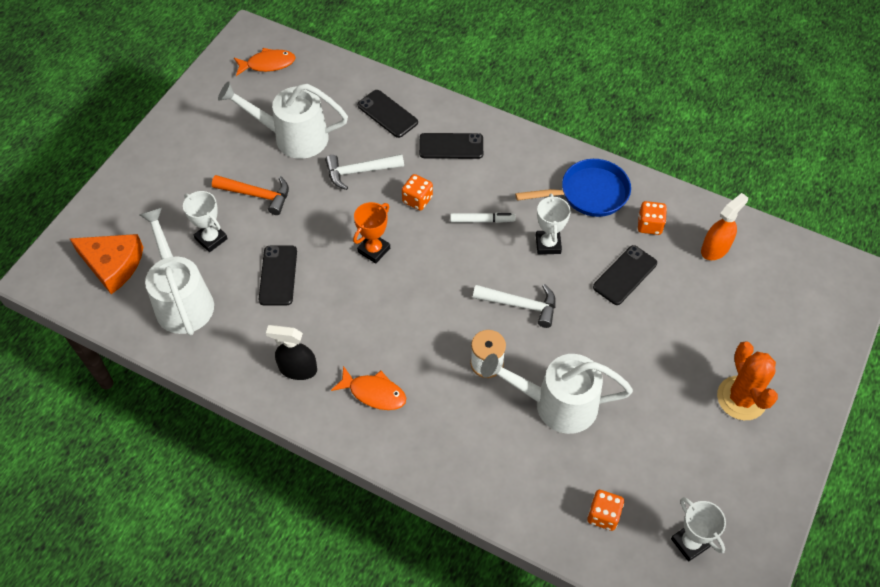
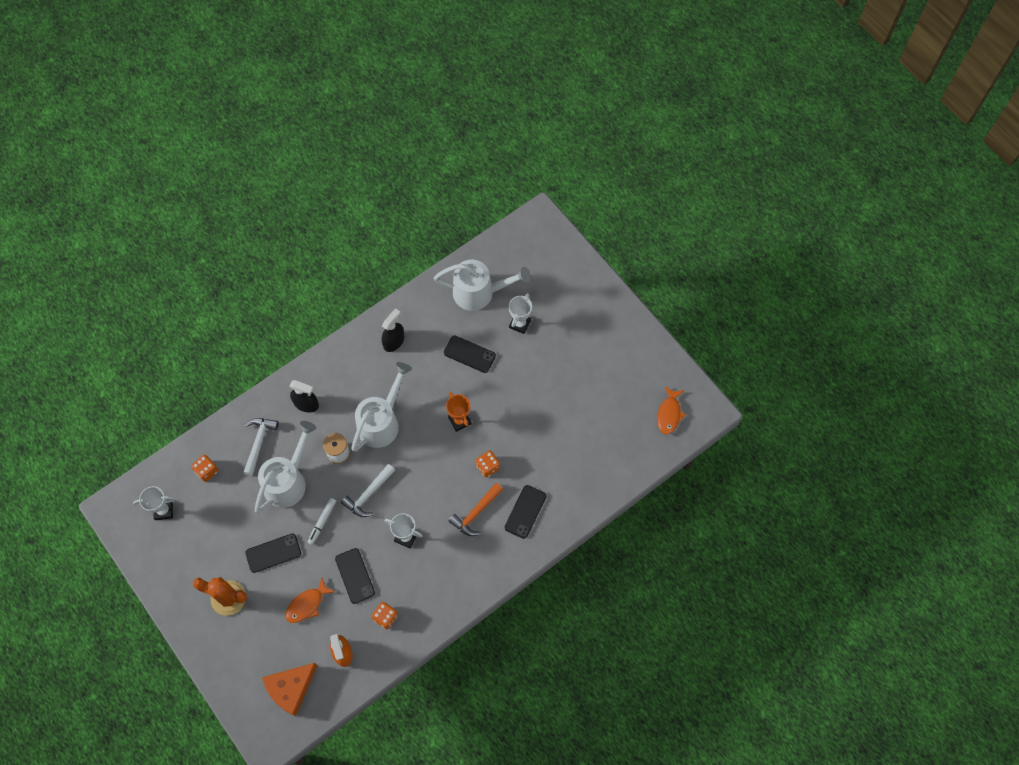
camera: 115 degrees right, 10 degrees up
(113, 265) = (527, 261): orange cheese -> orange cheese (291, 688)
(211, 239) = (520, 324): white trophy -> white trophy turned 45 degrees counterclockwise
(257, 195) = (543, 364): orange hammer -> orange hammer (475, 513)
(292, 137) = (586, 405): white watering can -> white watering can (382, 421)
(359, 172) = (532, 438): white hammer -> white hammer (259, 442)
(374, 393) = (354, 378): orange fish -> orange fish (307, 604)
(387, 114) = (578, 480): black phone -> black phone (273, 553)
(440, 435) = (306, 404): none -> black spray bottle
(481, 220) = (448, 502): white marker -> white marker (322, 521)
(589, 193) = (434, 589): blue pan -> none

